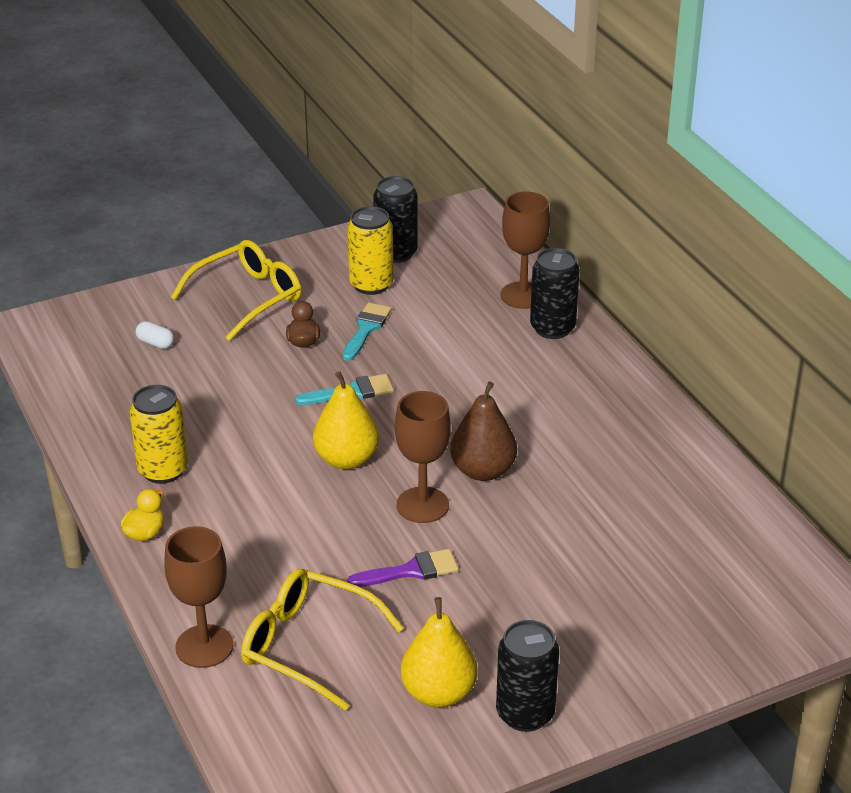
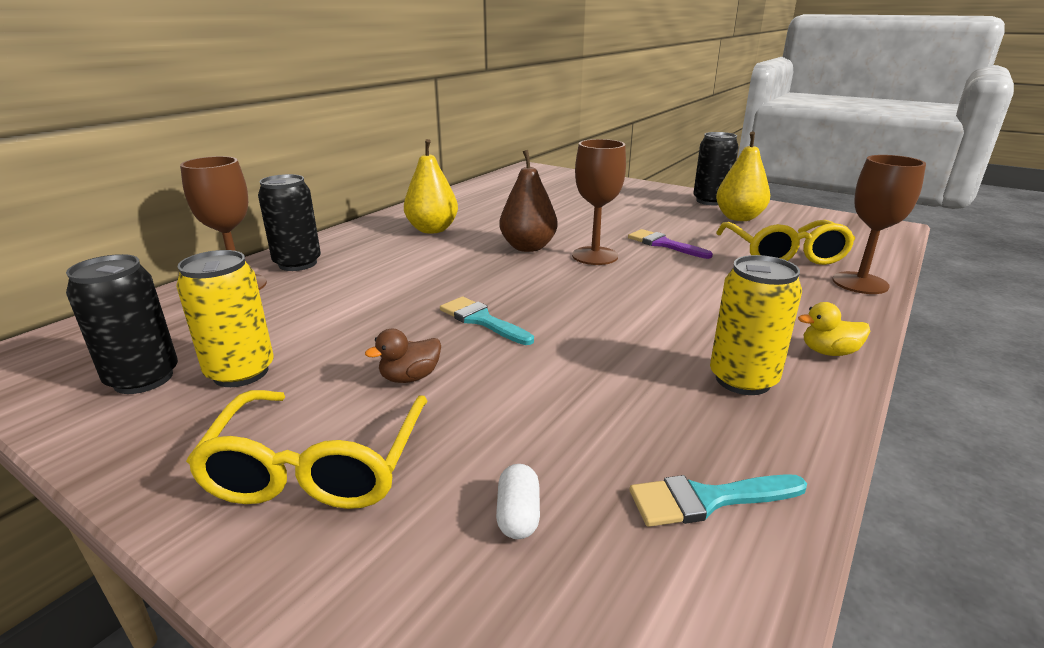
camera: 120 degrees left, 10 degrees down
(249, 297) = (317, 467): yellow glasses -> yellow glasses turned 105 degrees counterclockwise
(346, 459) = (584, 294): yellow pear -> yellow pear (432, 230)
(366, 329) = (353, 346): turquoise brush -> turquoise brush (707, 499)

